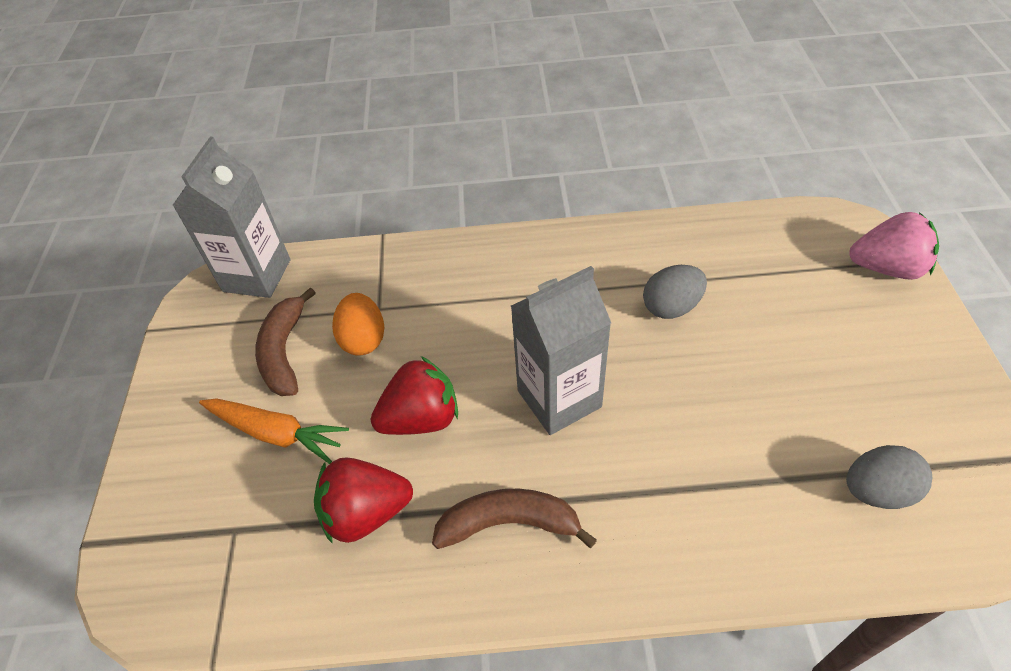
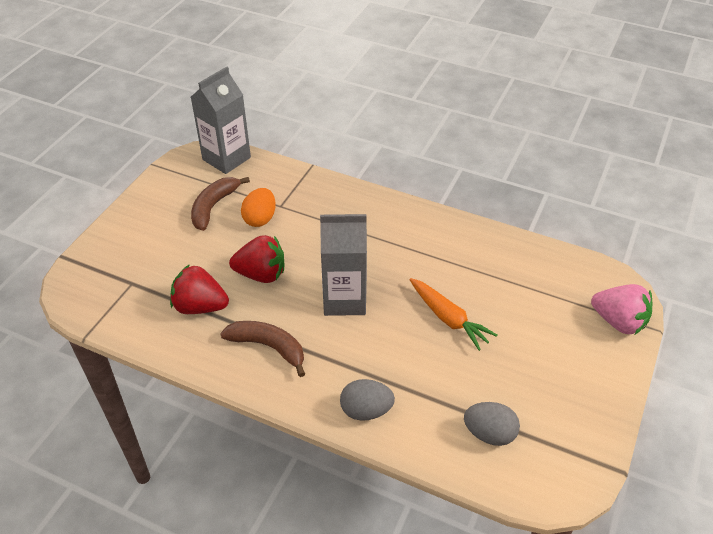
camera: 25 degrees right, 5 degrees down
(276, 433) = (182, 247): orange carrot -> orange carrot (448, 318)
(671, 307) = (453, 281): grey egg -> grey egg (366, 410)

